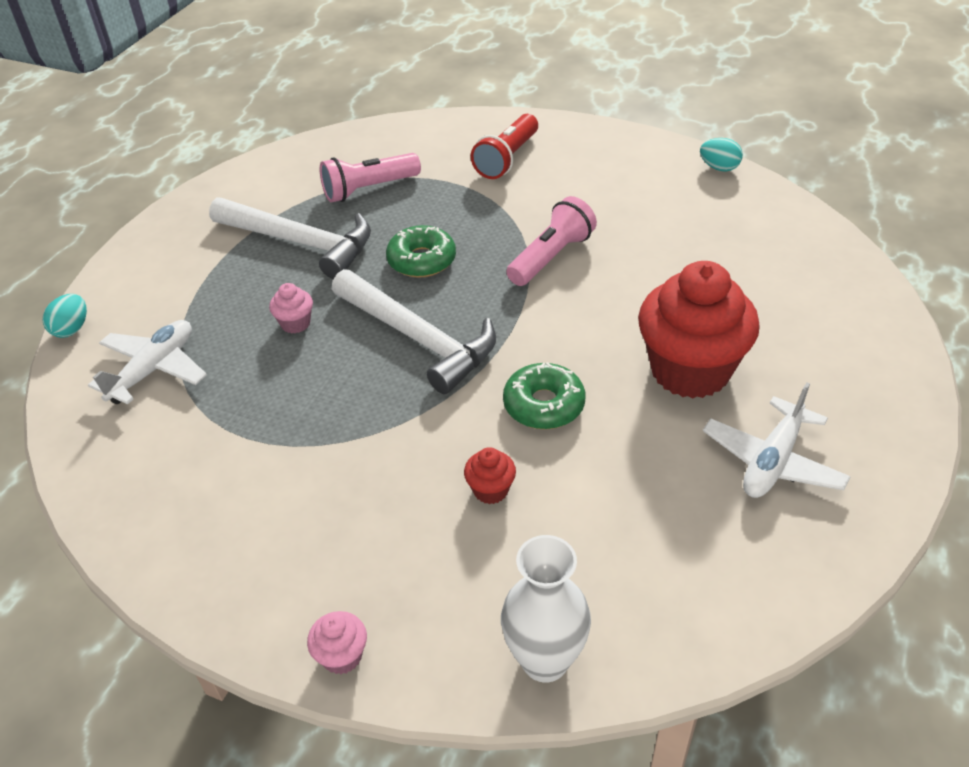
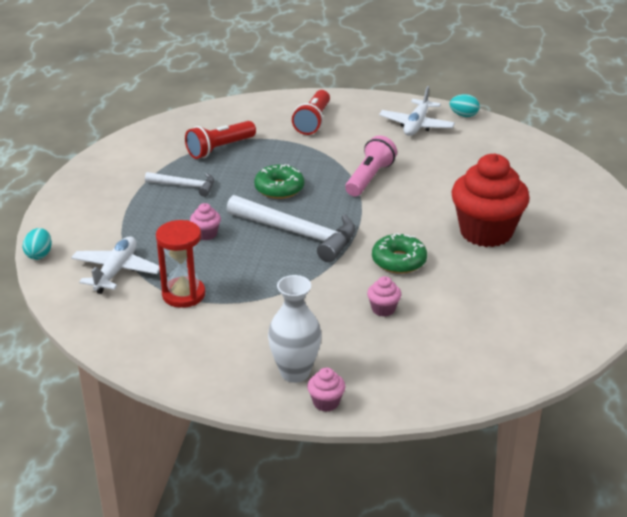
camera: 15 degrees left, 10 degrees down
(223, 421) = (183, 294): none -> red hourglass
(300, 243) = (185, 186): white hammer -> white hammer, size x0.55
(369, 189) = (220, 149): pink flashlight -> red flashlight
(490, 490) = (383, 309): red cupcake -> pink cupcake
(545, 660) = (452, 387): white vase -> white vase (295, 372)
(772, 461) = (553, 273): white plane -> white plane (416, 125)

